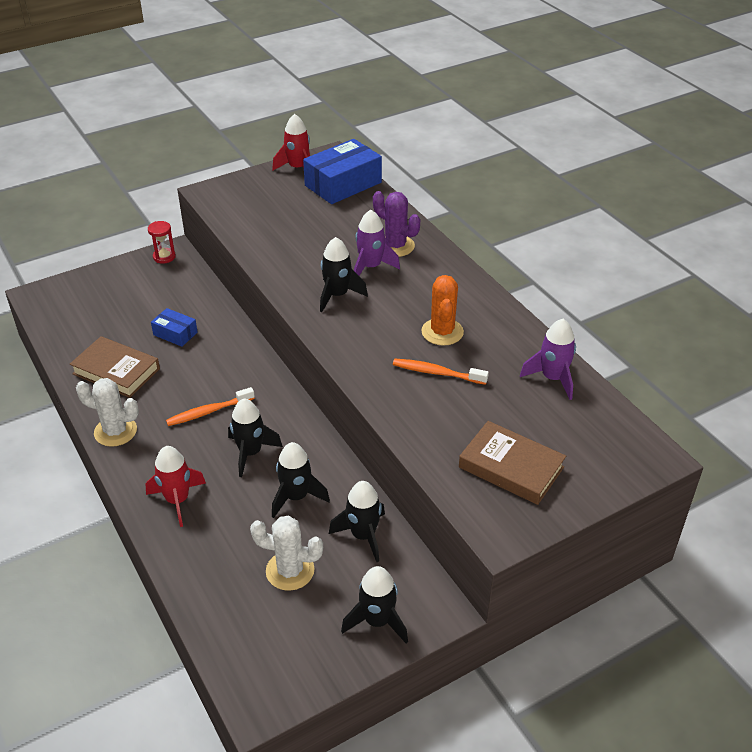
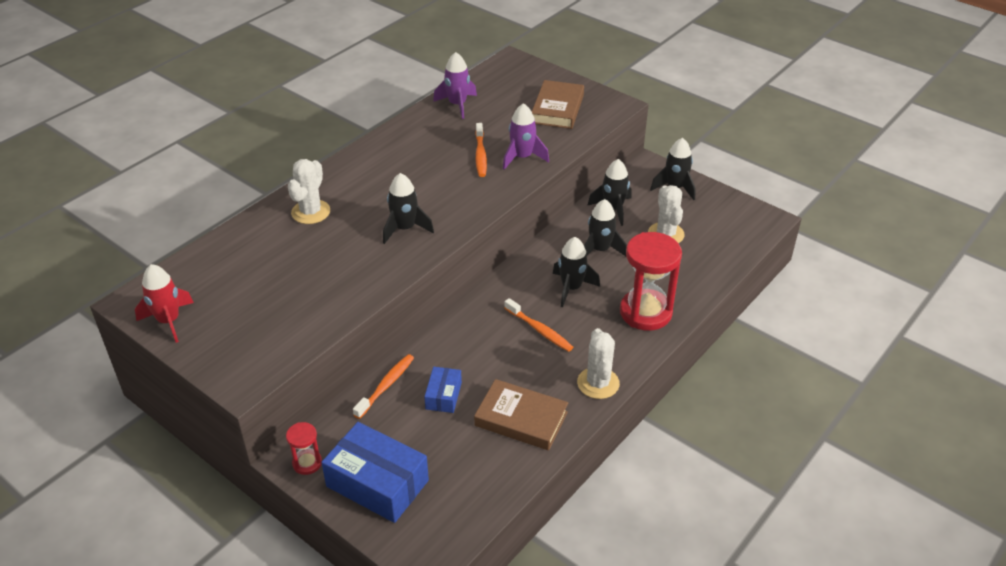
camera: 110 degrees left, 0 degrees up
(116, 371) = (521, 419): brown book -> brown book turned 75 degrees counterclockwise
(177, 500) = (645, 312): red rocket -> red hourglass
(210, 305) = (386, 386): none -> orange toothbrush
(343, 184) = (199, 275): blue box -> blue box (377, 483)
(371, 267) = (352, 219): purple rocket -> purple rocket (522, 157)
(395, 246) = (311, 212): purple cactus -> white cactus
(442, 332) = (429, 161): orange cactus -> none

